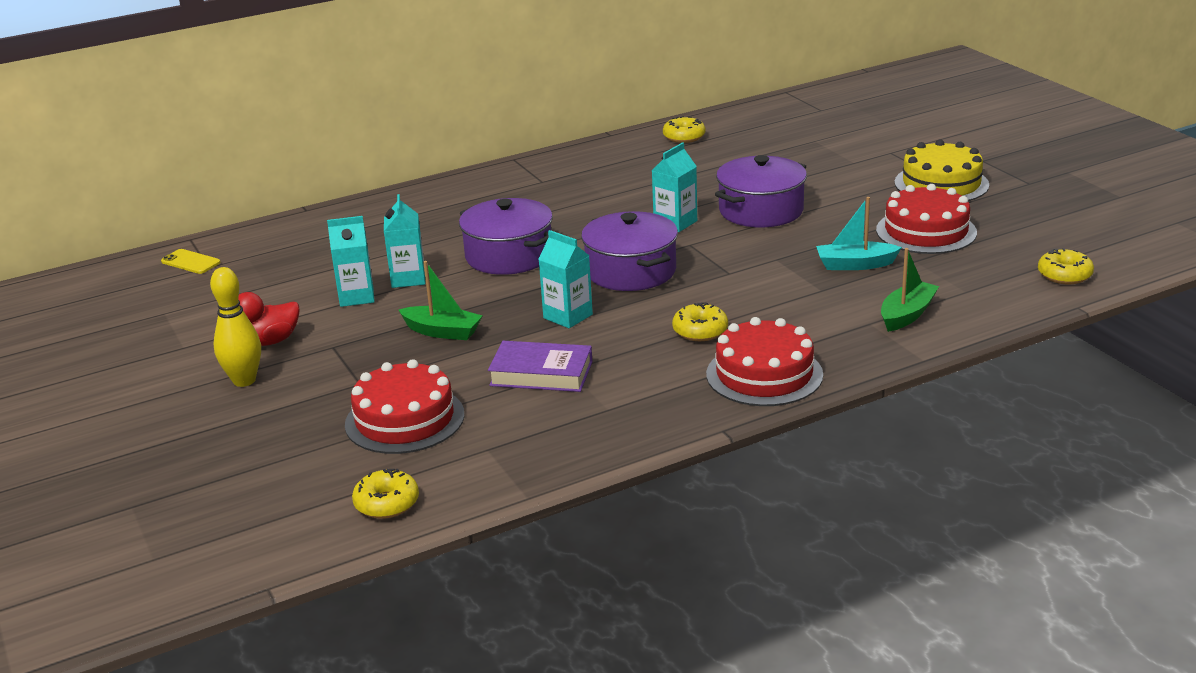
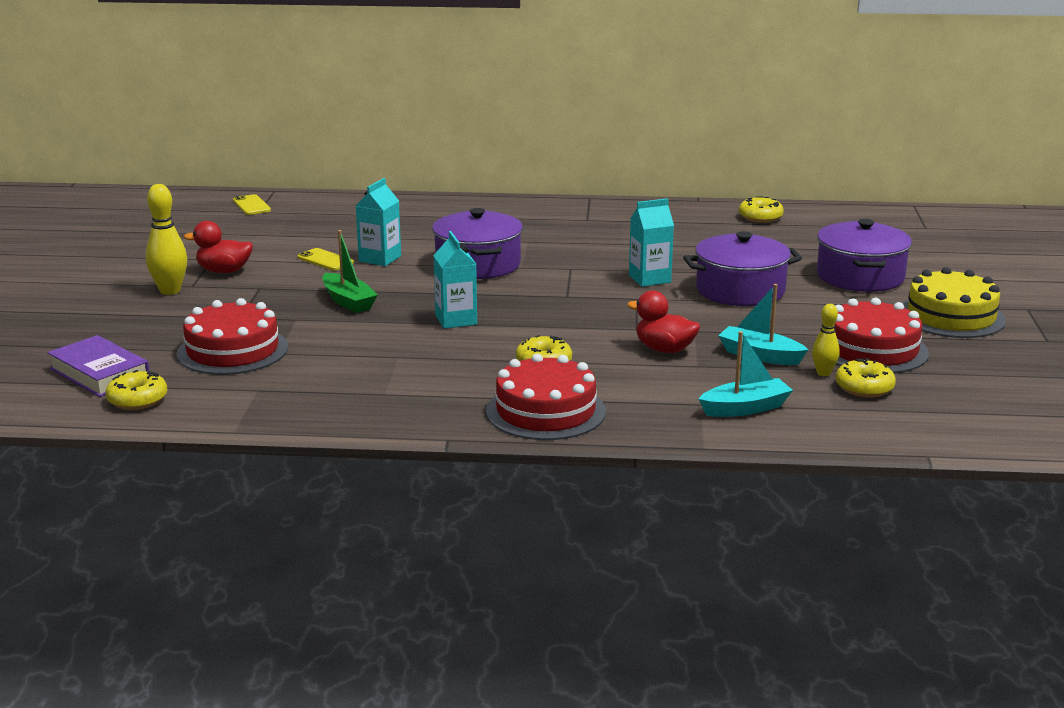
camera: 30 degrees right, 5 degrees down
(356, 297) = (325, 260): turquoise carton -> yellow phone
(541, 373) = (374, 353): purple book -> purple book (99, 373)
(631, 271) = (556, 303): purple pot -> purple pot (860, 276)
(777, 284) = (664, 349): none -> red duck
(907, 315) = (745, 408): green boat -> turquoise boat
(920, 264) = (823, 373): none -> yellow bowling pin
(1064, 275) = (957, 426): yellow donut -> yellow donut (864, 388)

